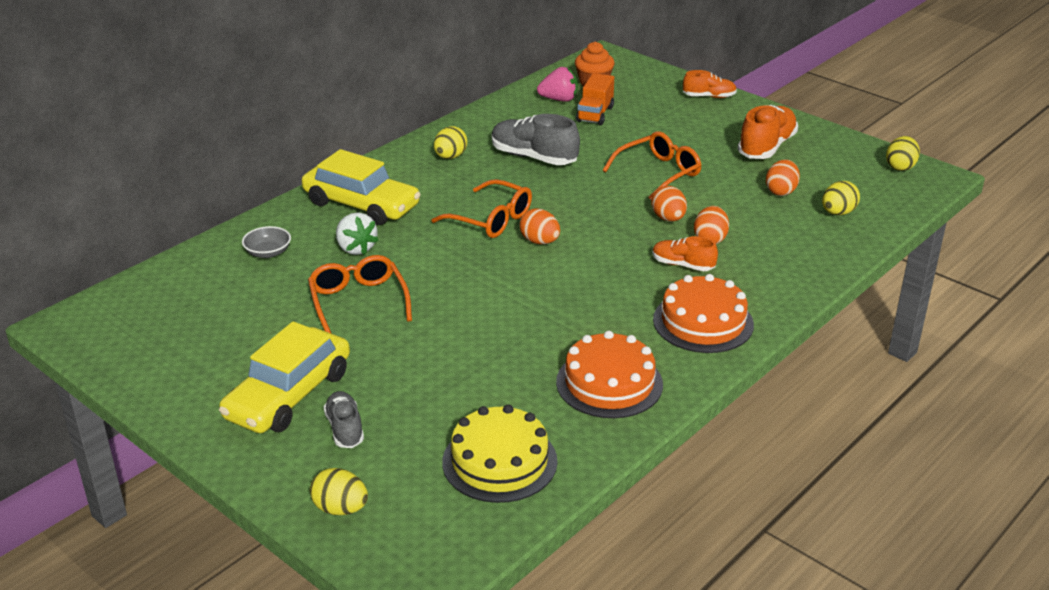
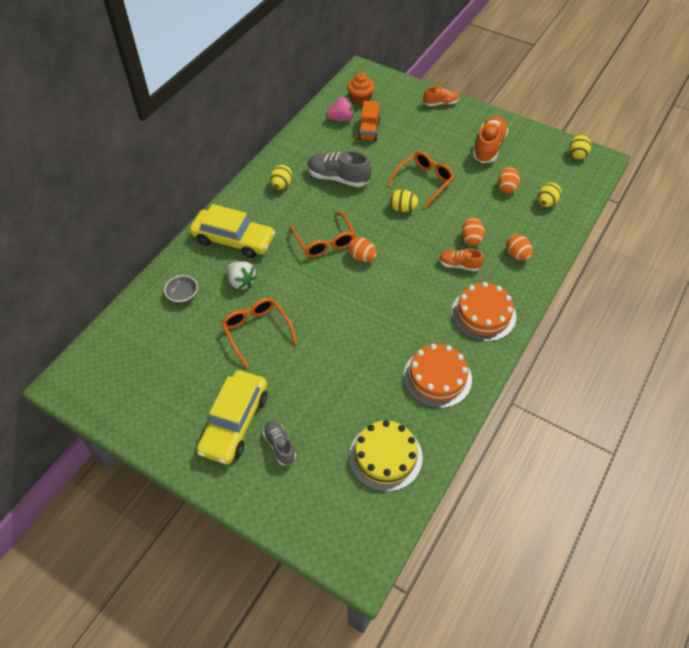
camera: 10 degrees left, 20 degrees up
(340, 509) = (296, 514): yellow egg -> yellow egg (402, 208)
(491, 219) = (325, 241): orange glasses -> orange glasses turned 45 degrees clockwise
(668, 218) = (440, 223): orange egg -> orange egg (517, 255)

